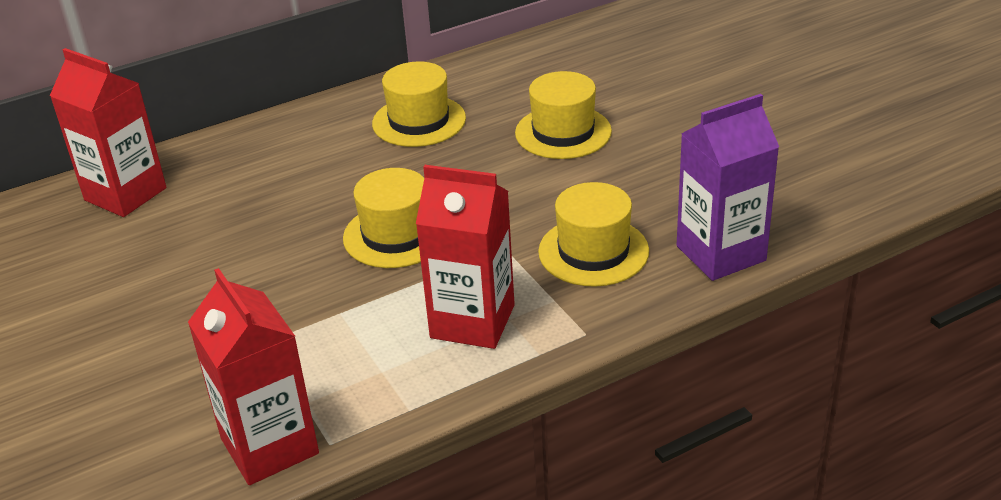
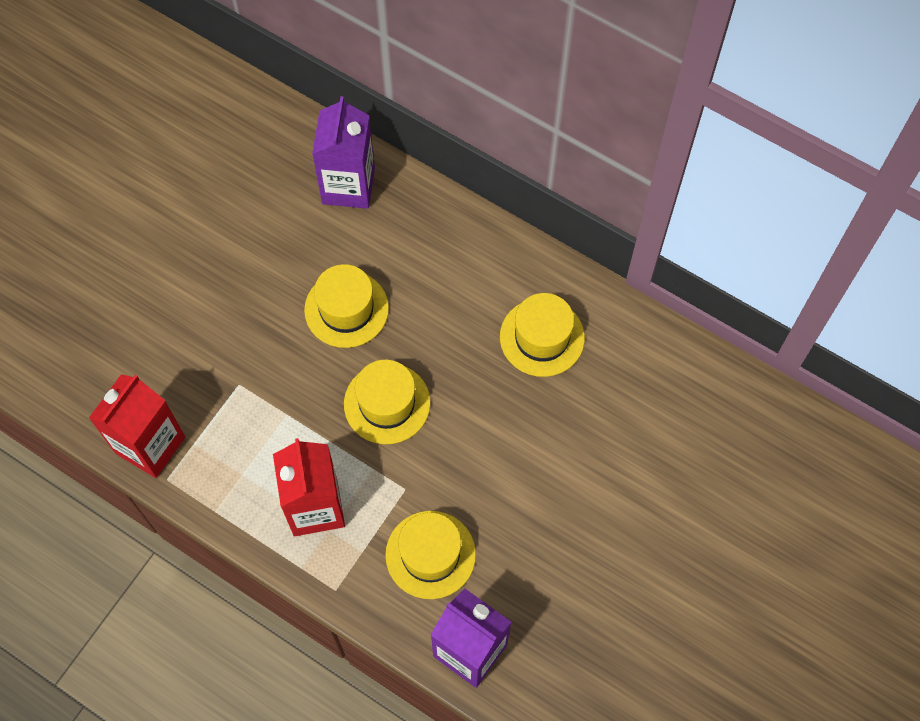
camera: 60 degrees right, 30 degrees up
(125, 194) = (348, 186): red carton -> purple carton
(563, 132) = (580, 459): yellow hat -> yellow hat (346, 309)

